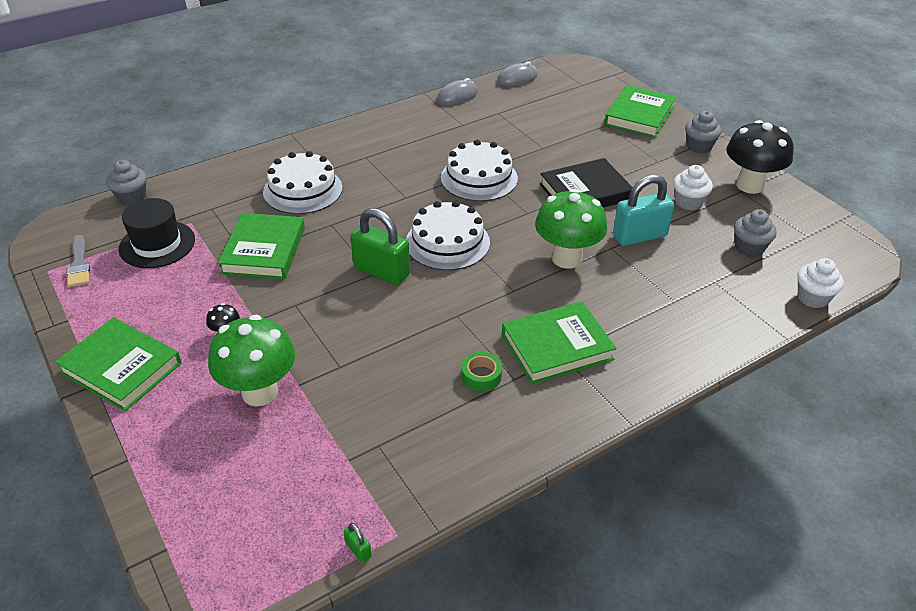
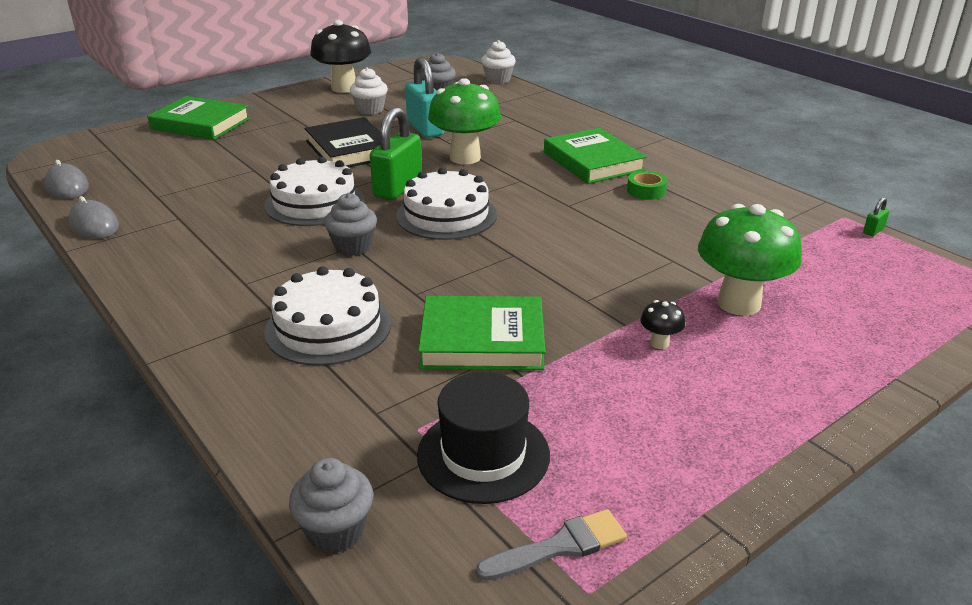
camera: 95 degrees left, 10 degrees down
(121, 368) = (766, 421): green book -> none
(381, 271) = (508, 250): green padlock -> green padlock (398, 188)
(699, 146) = (273, 102): grey cupcake -> grey cupcake (353, 247)

